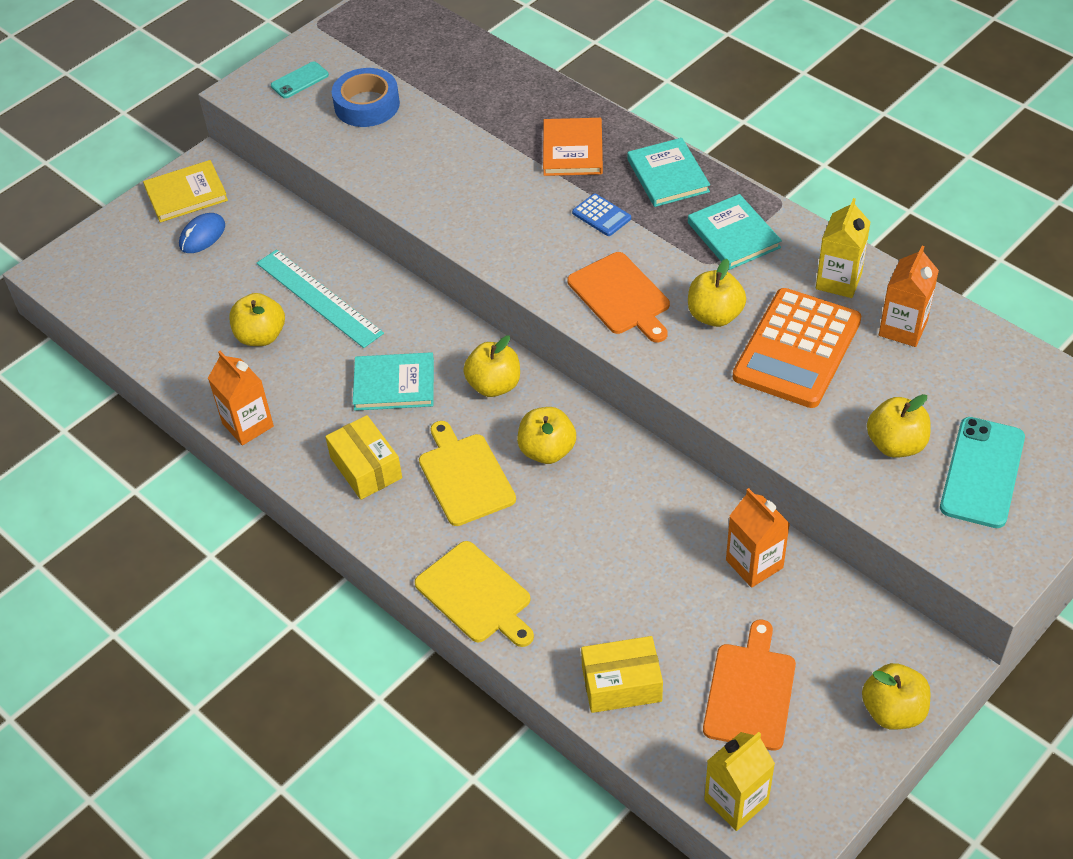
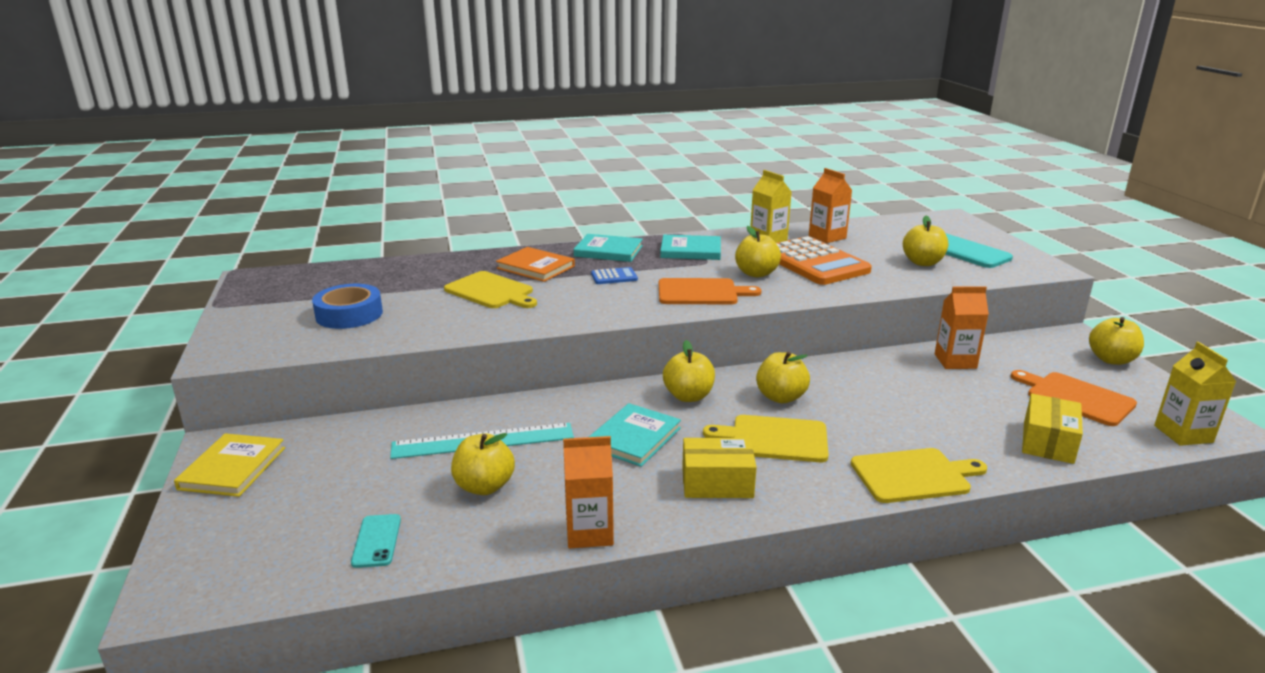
camera: 60 degrees left, 25 degrees down
(202, 236) = (303, 477): blue mouse -> none
(299, 80) = (262, 330): turquoise phone -> turquoise phone (377, 541)
(489, 156) = (491, 291): none -> yellow cutting board

